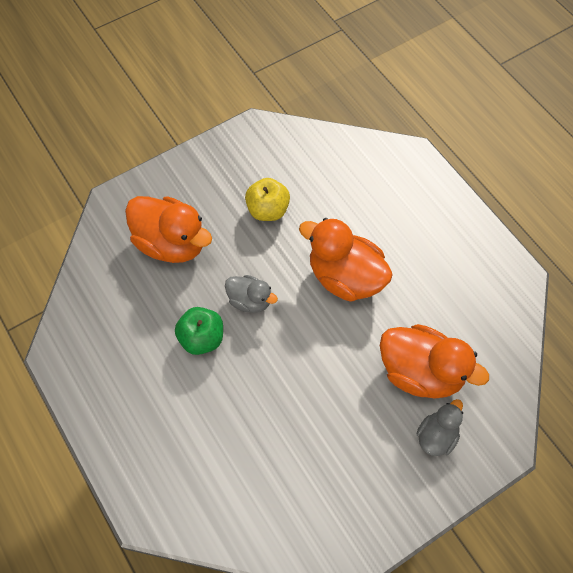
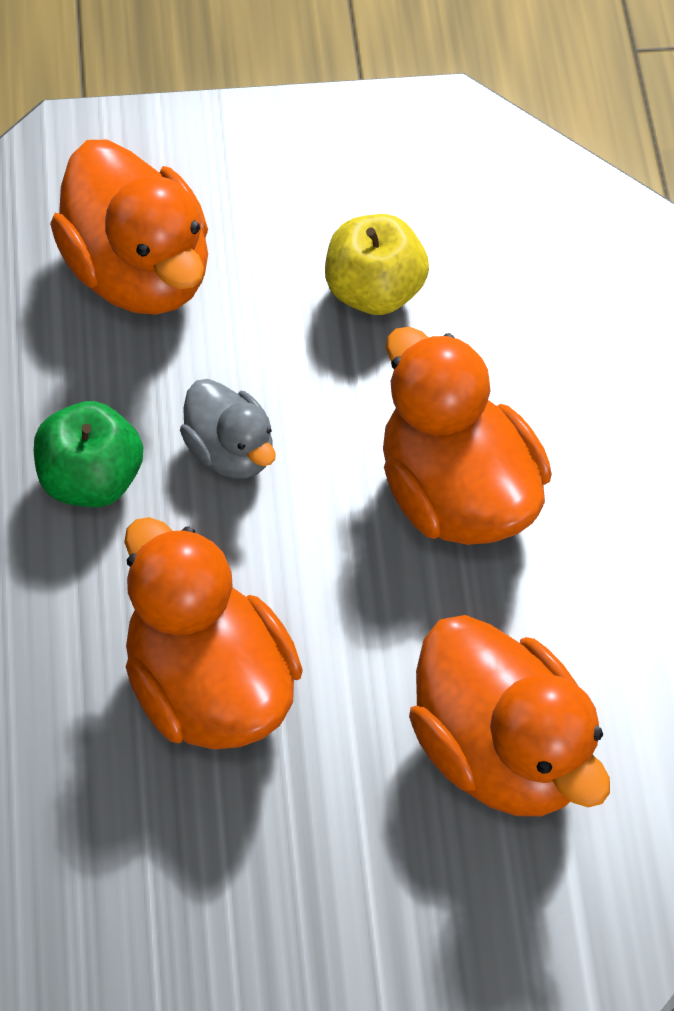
camera: 25 degrees right, 5 degrees down
(297, 402) = (208, 688): none -> orange duck
(436, 436) = (457, 891): grey duck -> none

